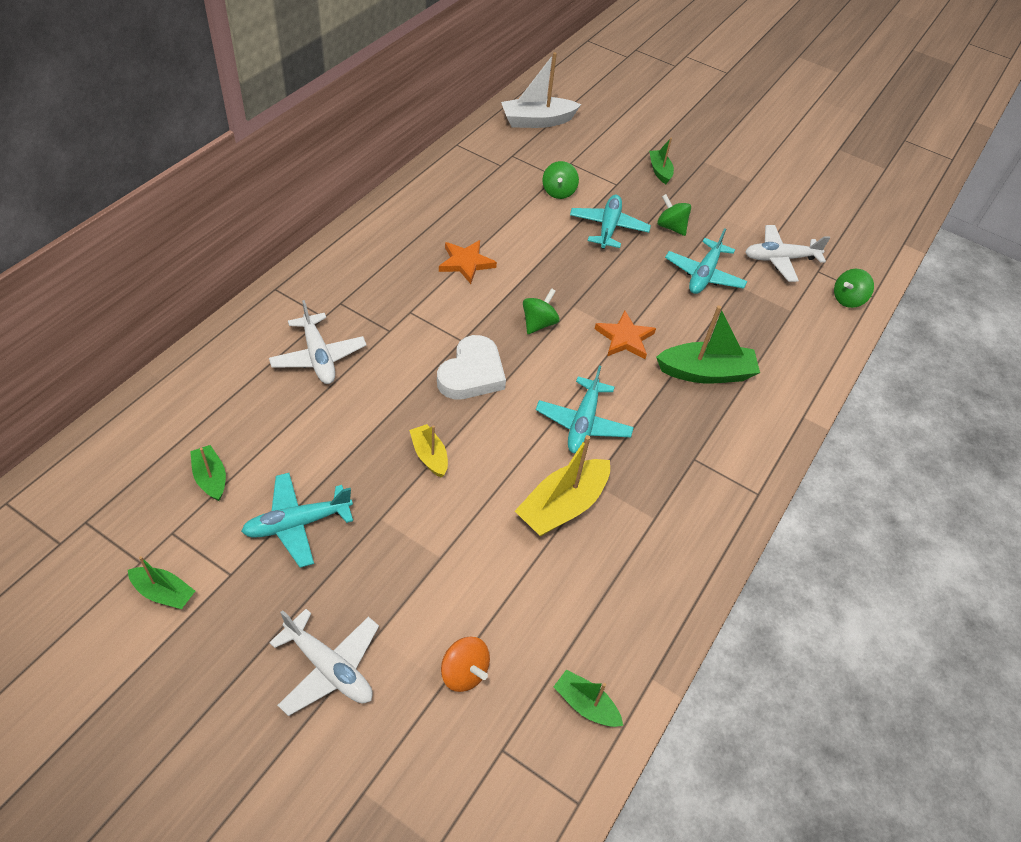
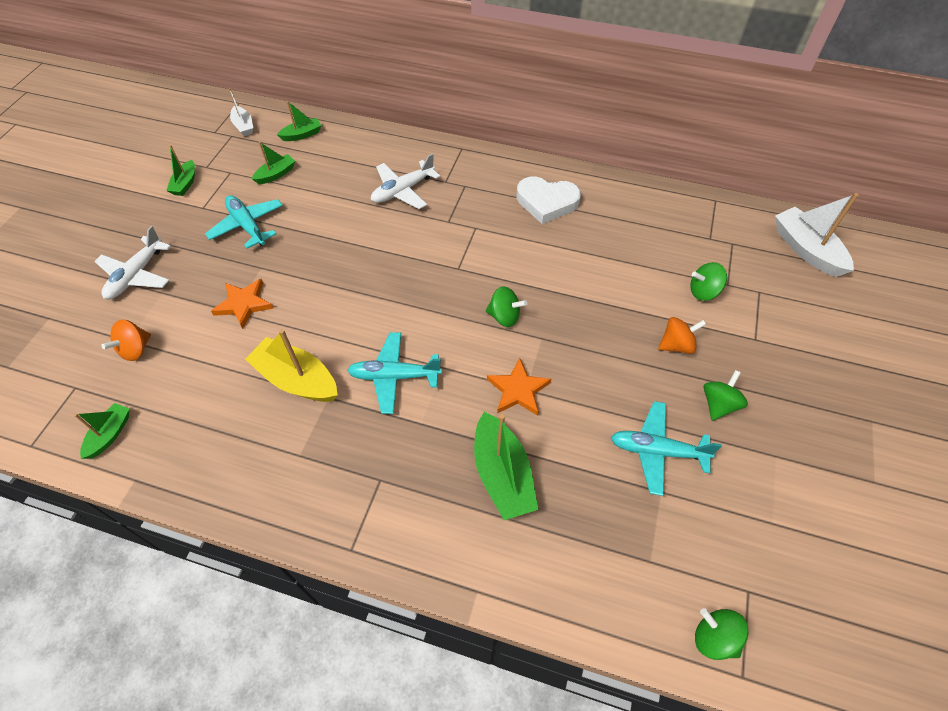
camera: 80 degrees right, 5 degrees up
(72, 503) = (243, 126): none -> white boat
(429, 455) = (326, 279): yellow boat -> none
(466, 263) = (554, 247): orange star -> orange star (244, 304)
(472, 373) = (422, 284): white heart -> white heart (546, 202)
(608, 228) = (676, 345): turquoise plane -> orange spinning top
(659, 171) = (813, 376): green boat -> green boat (302, 135)
(780, 259) = (741, 537): white plane -> none

